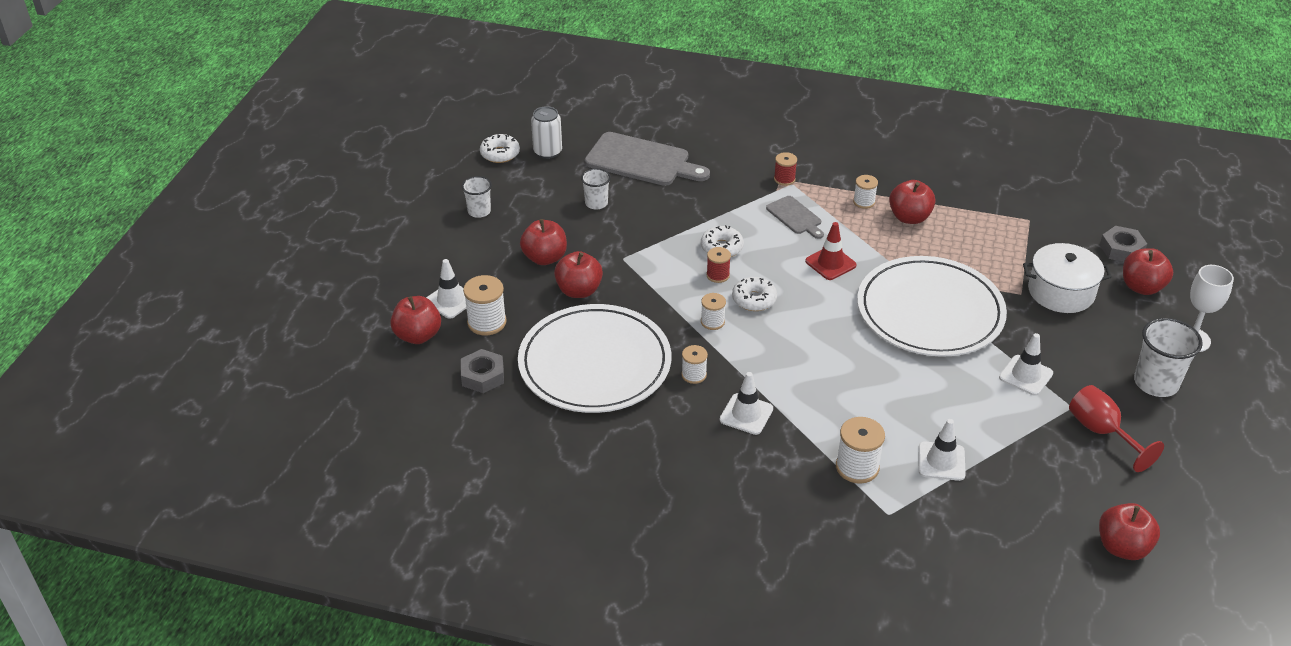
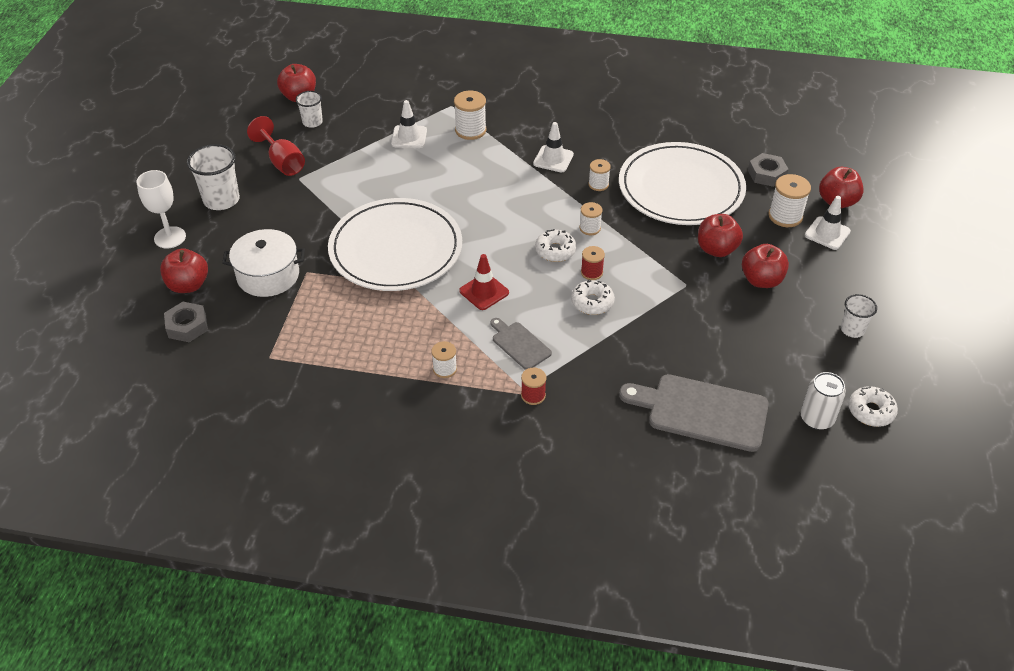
camera: 175 degrees right, 5 degrees up
(596, 203) = (734, 348): white cup -> white cup (312, 122)
(909, 217) = (398, 351): red apple -> none
(1025, 375) = (327, 199): white traffic cone -> none

